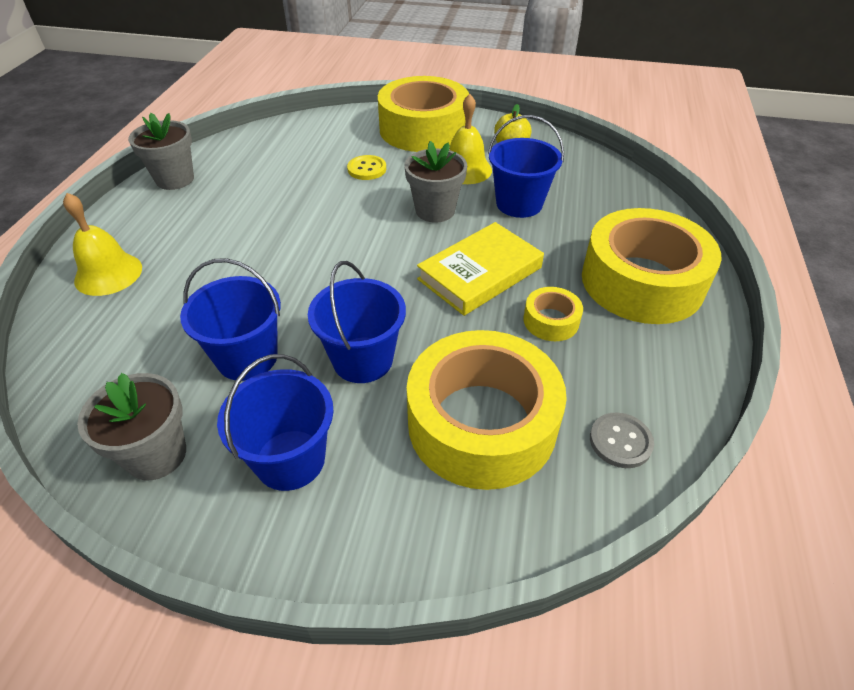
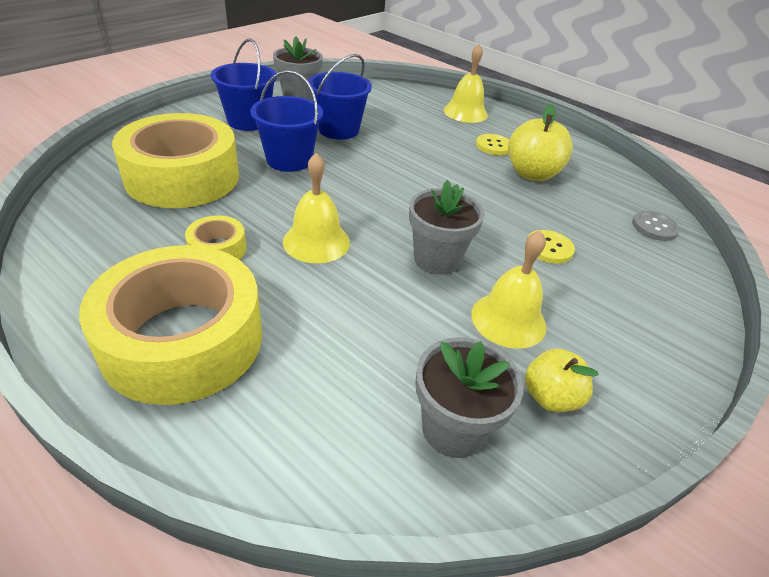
camera: 115 degrees right, 5 degrees down
(175, 179) = (580, 154): grey flower pot -> grey flower pot (453, 429)
(198, 231) = (493, 146): none -> yellow button
(246, 197) = (532, 174): none -> yellow apple
(423, 129) = (638, 331): yellow tape -> none
(480, 273) = (316, 241): yellow book -> yellow bell
(519, 204) = (402, 326): blue bucket -> none
(620, 441) = (85, 218): grey button -> grey button (654, 227)

